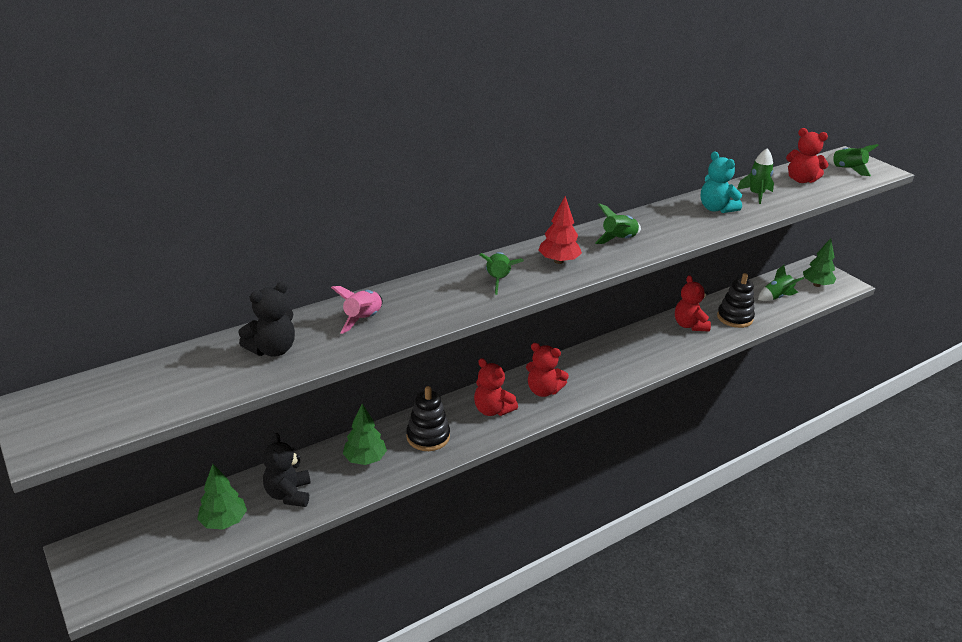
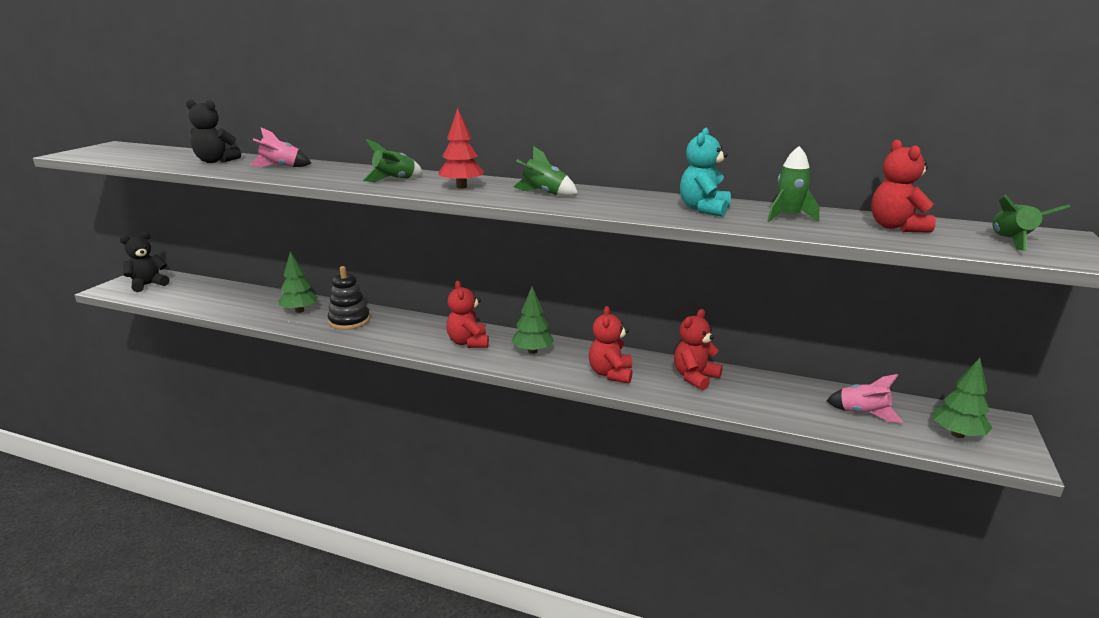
camera: 55 degrees right, 10 degrees down
(224, 521) = (196, 295): green tree -> green tree (532, 351)
(288, 494) = (239, 302): black teddy bear -> black teddy bear (148, 285)
(492, 410) = (413, 332): red teddy bear -> red teddy bear (610, 374)
(734, 318) = (760, 399): black stacking toy -> none
(776, 297) = (863, 413): green rocket -> pink rocket

